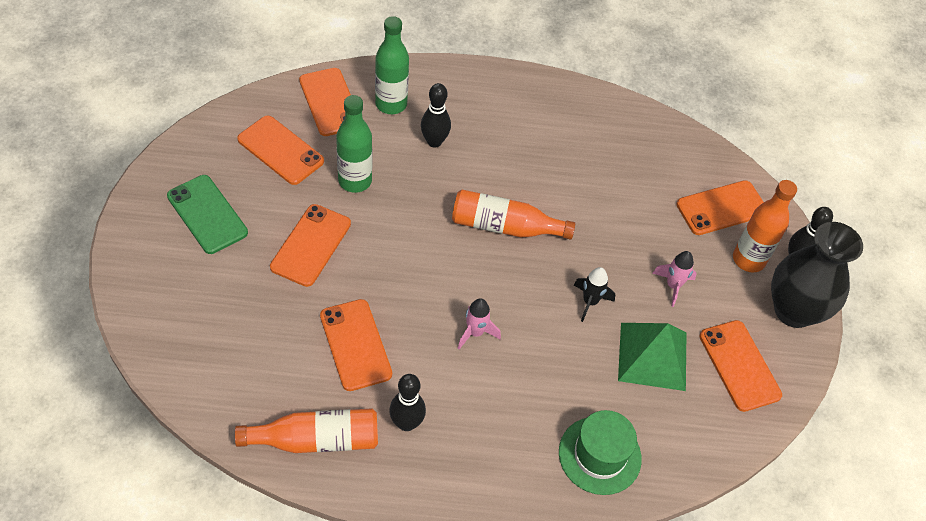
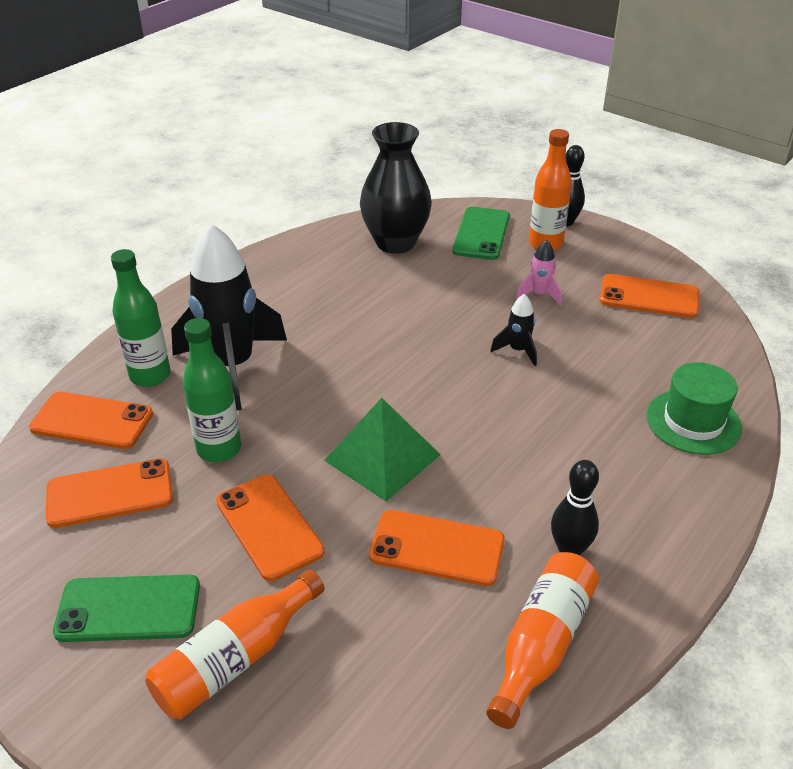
camera: 50 degrees left, 15 degrees down
(434, 141) = (232, 366): black bowling pin -> black rocket
(475, 333) = (494, 443): pink rocket -> none
(505, 227) = (384, 365): orange bottle -> orange bottle (236, 659)
(653, 356) = (605, 340): green pyramid -> green pyramid (382, 457)
(721, 208) = (481, 234): orange phone -> green phone
(793, 310) = (614, 245): black vase -> black vase (395, 243)

